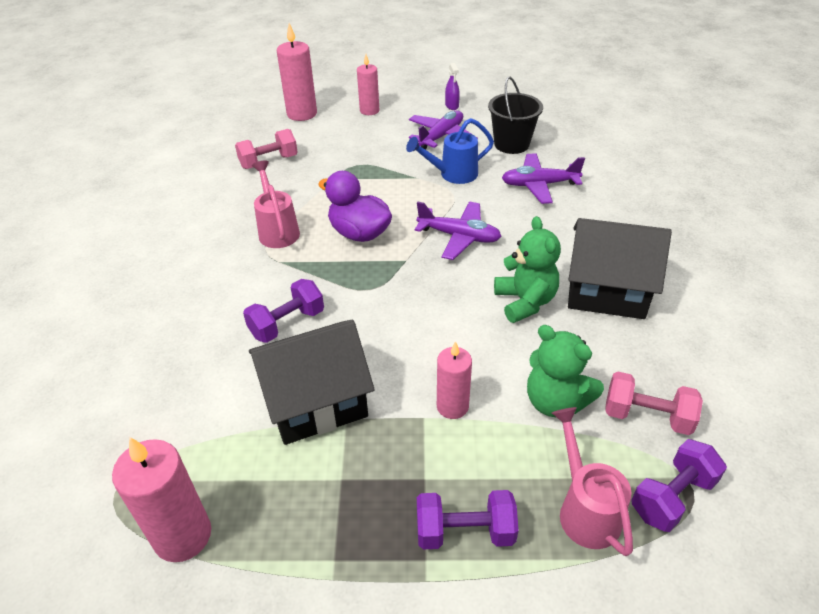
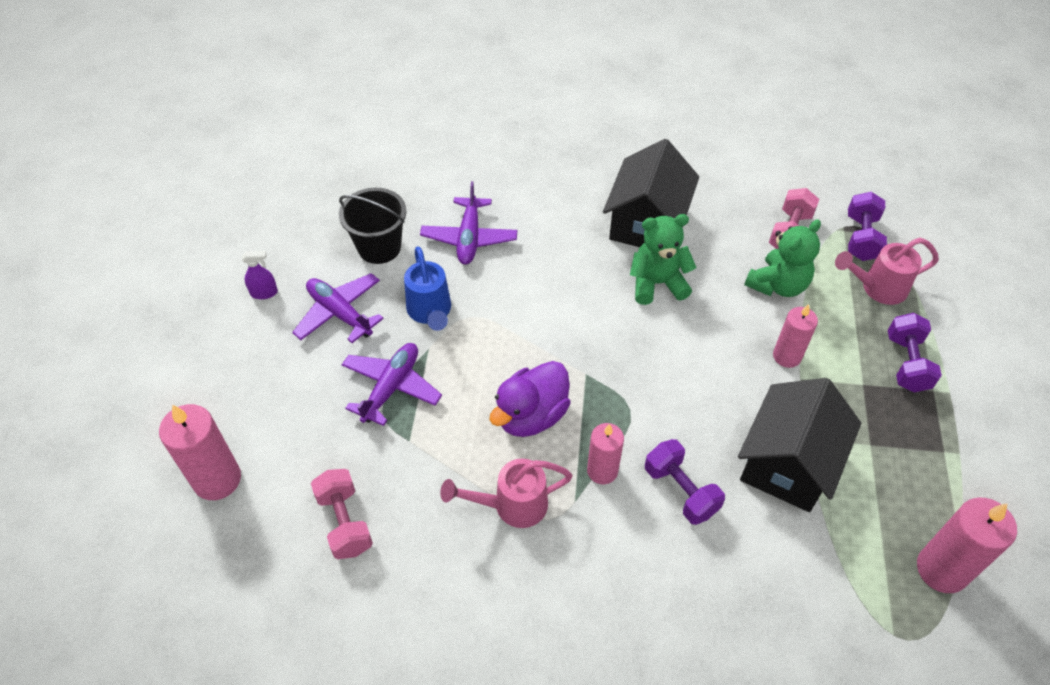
camera: 85 degrees left, 10 degrees up
(316, 402) = (787, 463): black house -> black house turned 45 degrees clockwise
(369, 110) = (241, 389): pink candle -> pink candle (602, 471)
(459, 237) = (551, 321): purple plane -> purple plane (391, 387)
(672, 497) = (861, 238): purple dumbbell -> purple dumbbell turned 45 degrees clockwise

